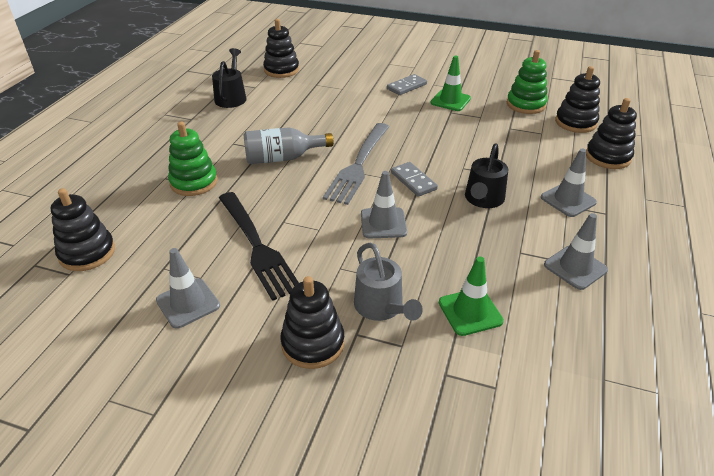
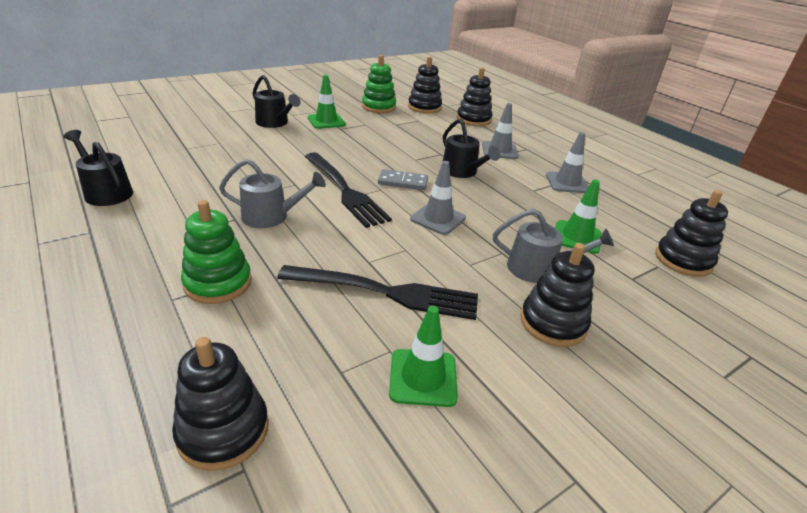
camera: 55 degrees left, 5 degrees down
(188, 303) = (423, 377): grey traffic cone -> green traffic cone
(281, 70) = (121, 149): black stacking toy -> black stacking toy (683, 260)
(282, 158) = (271, 216): grey bottle -> grey watering can
(358, 165) = (345, 190): grey fork -> black fork
(406, 86) = (274, 123): grey domino -> black watering can

